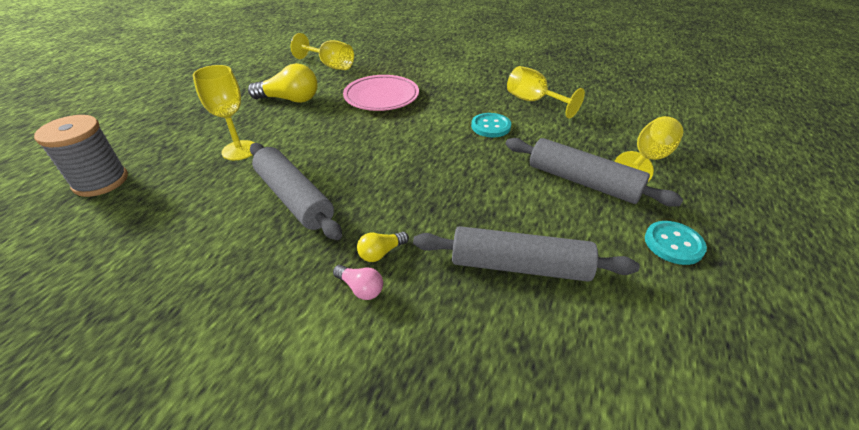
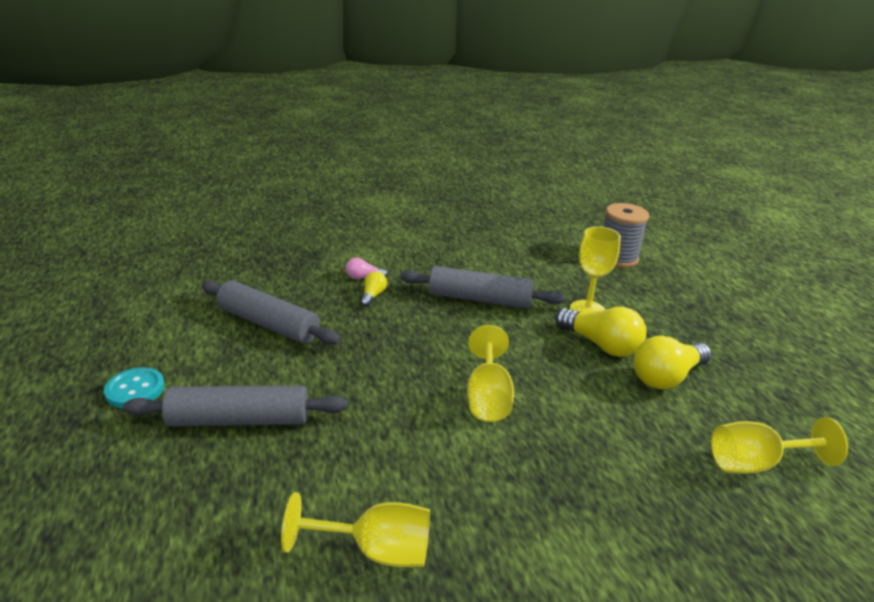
camera: 140 degrees right, 10 degrees down
(284, 127) = (601, 345): none -> yellow light bulb
(381, 97) = (587, 436): pink plate -> none
(490, 126) = (397, 454): turquoise button -> none
(519, 266) = (268, 324): grey rolling pin -> grey rolling pin turned 60 degrees clockwise
(648, 159) = (156, 497): yellow goblet -> yellow goblet (488, 397)

